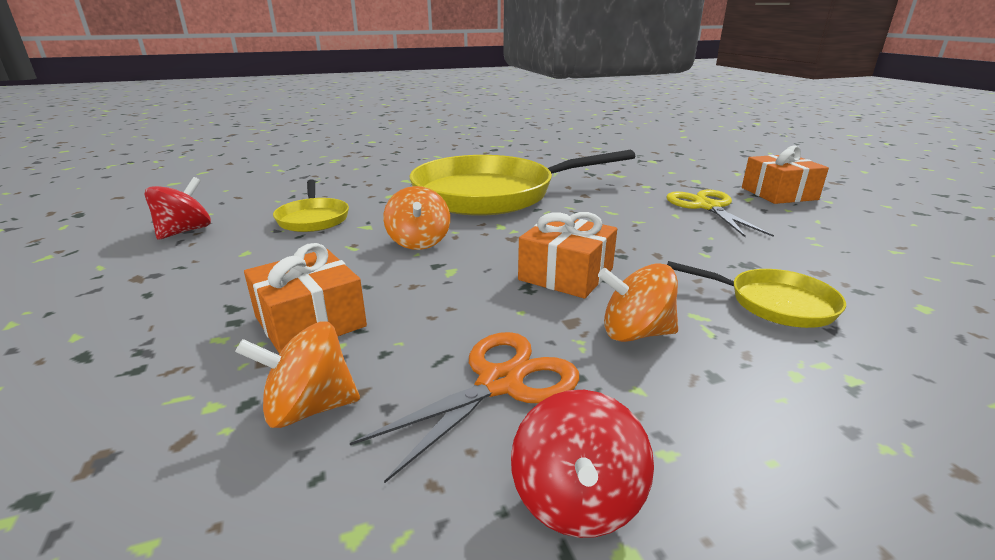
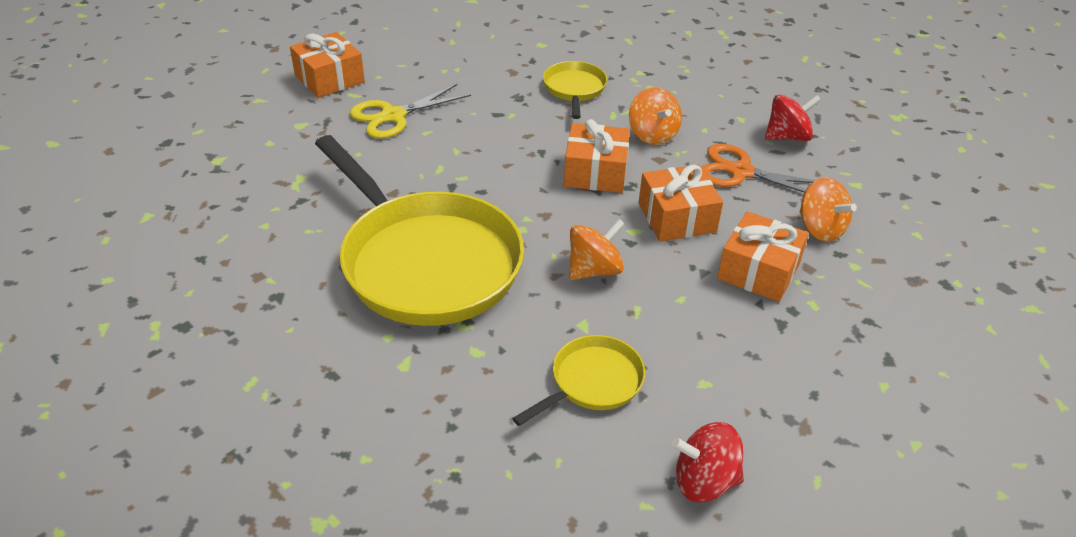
camera: 115 degrees left, 15 degrees up
(448, 299) = (677, 217): none -> orange gift

